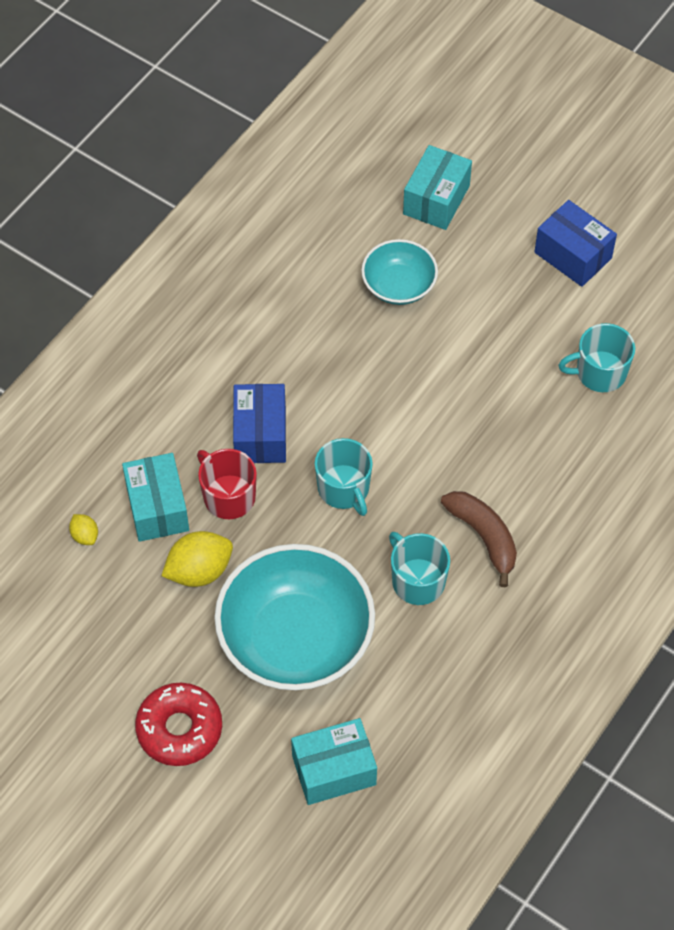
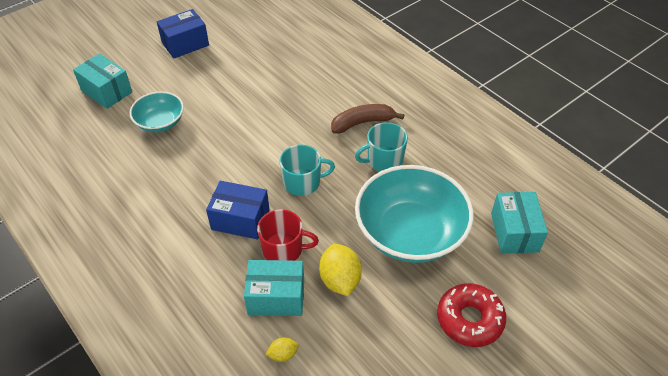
camera: 75 degrees left, 10 degrees down
(228, 496) = (283, 249): red mug -> red mug turned 150 degrees counterclockwise
(599, 372) = (270, 51): turquoise mug -> none

